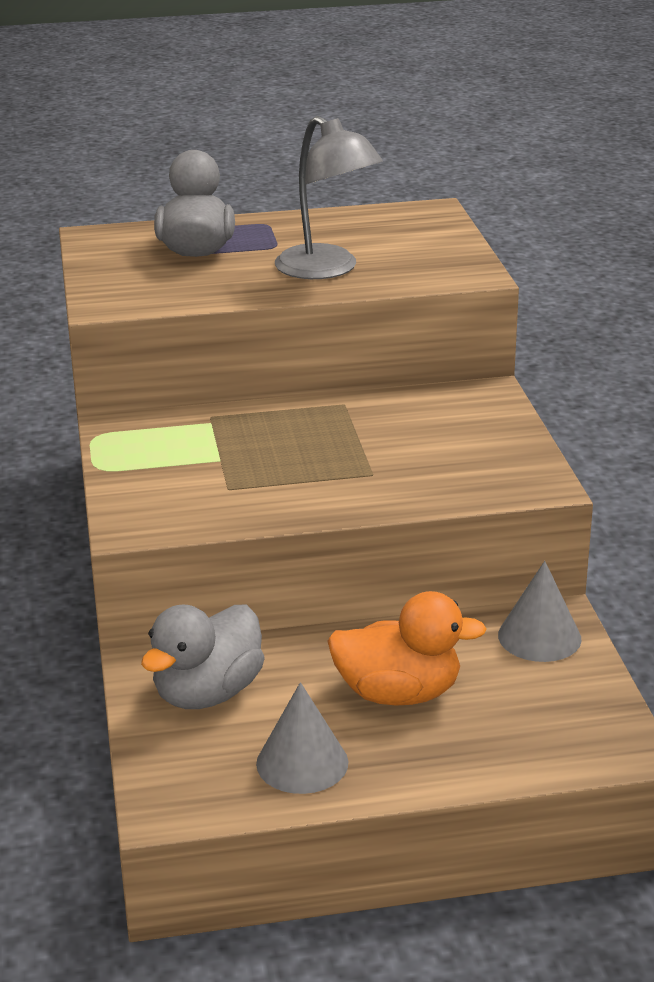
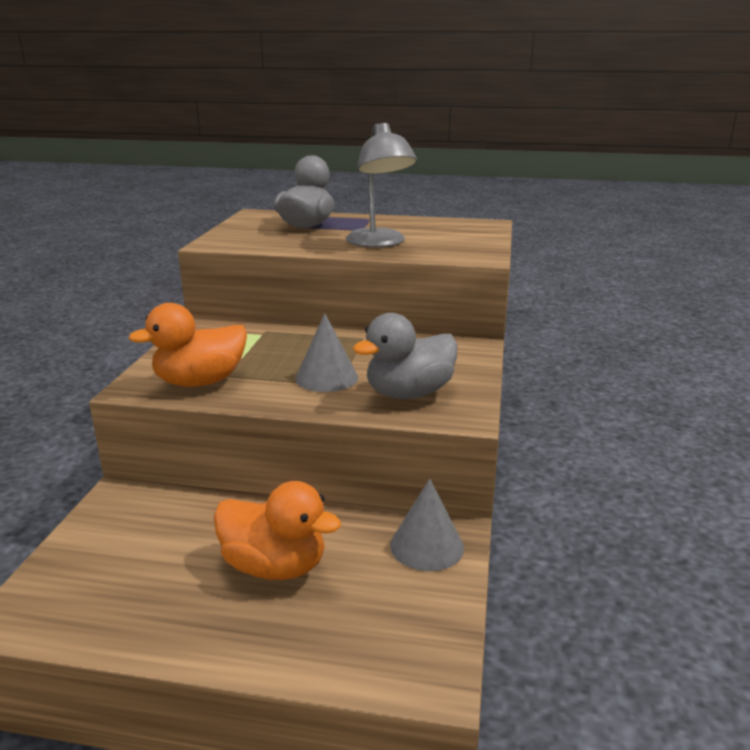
camera: 20 degrees right, 5 degrees down
(204, 503) = (200, 382): none -> orange duck
(207, 693) = (136, 528): grey duck -> grey duck (409, 393)
(302, 762) = (148, 607): grey cone -> grey cone (326, 377)

